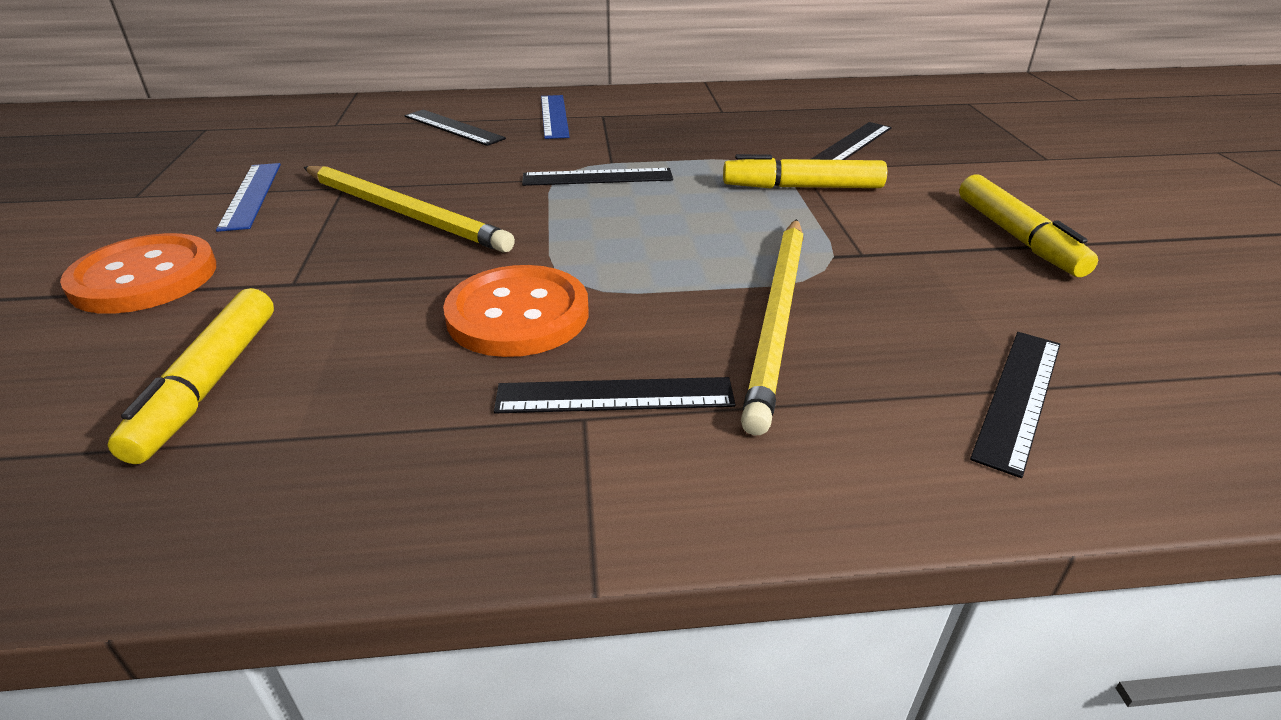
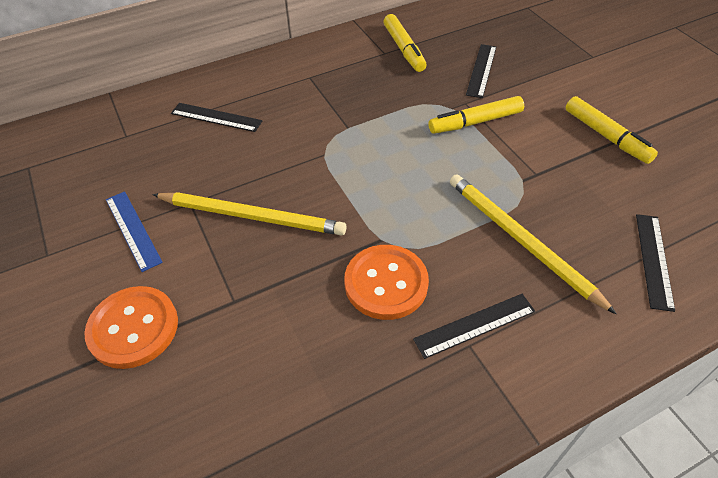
camera: 20 degrees left, 15 degrees up
(208, 384) = (256, 395): yellow marker -> yellow marker (404, 49)
(554, 116) = (277, 86): blue ruler -> none
(597, 177) = (349, 146): black ruler -> none
(778, 318) = (521, 241): yellow pencil -> yellow pencil turned 150 degrees clockwise

